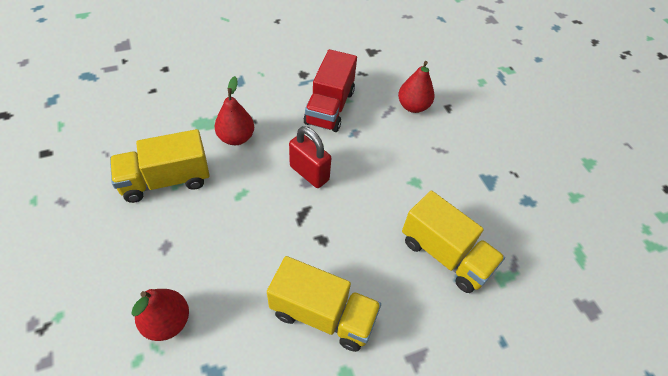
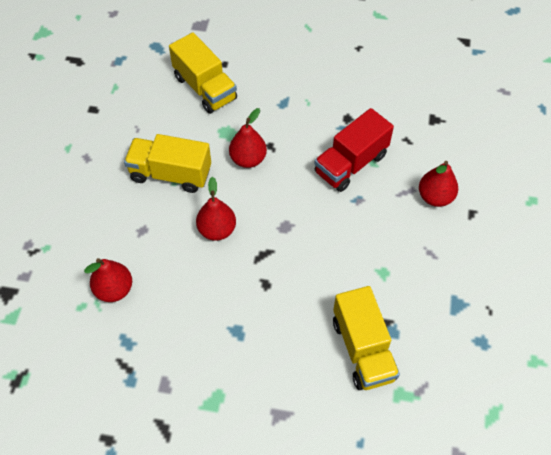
camera: 35 degrees right, 5 degrees up
(244, 211) = (217, 230): none -> red pear
(309, 173) = (291, 220): red padlock -> none
(322, 314) = (228, 343): yellow truck -> yellow truck (205, 88)

